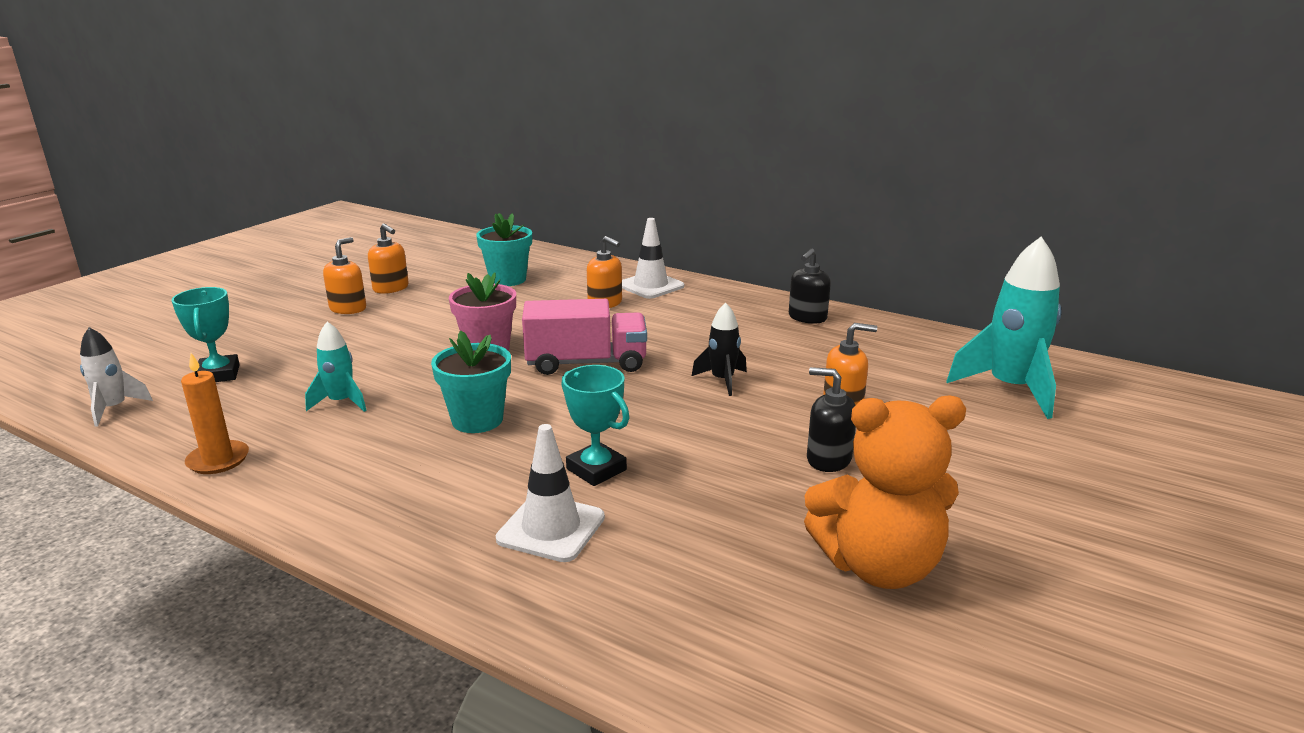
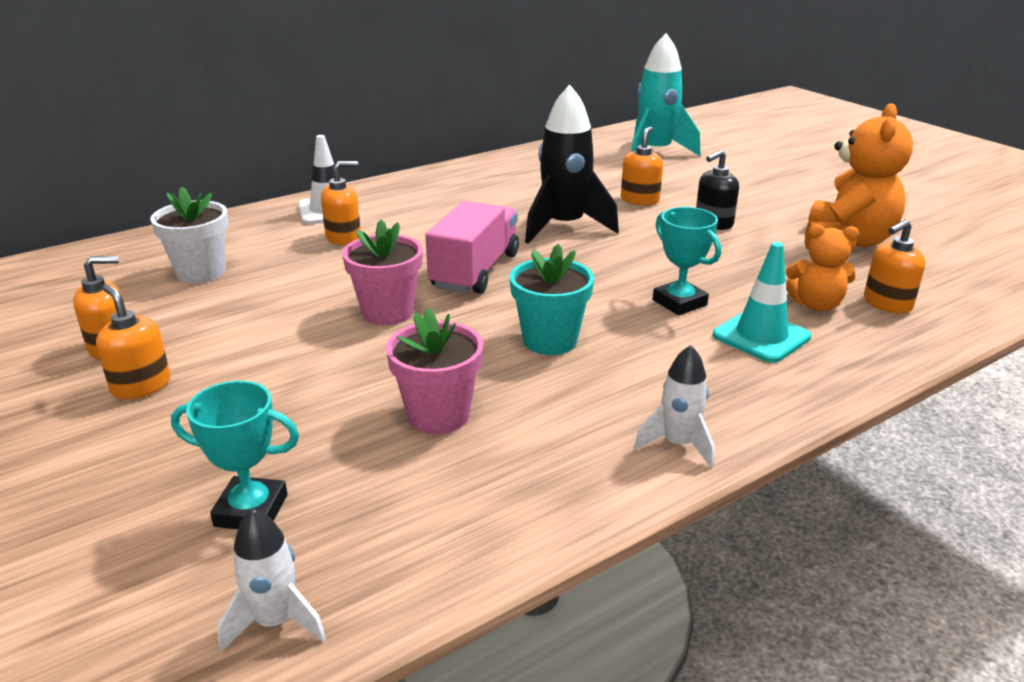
camera: 65 degrees left, 5 degrees up
(218, 460) = (522, 515): orange candle -> none
(324, 509) = (678, 444): none -> white rocket
(341, 402) = (438, 415): turquoise rocket -> pink flower pot
(507, 279) = (201, 272): turquoise flower pot -> white flower pot
(551, 528) = (761, 336): white traffic cone -> turquoise traffic cone
(596, 469) = (679, 302): turquoise trophy -> turquoise trophy turned 75 degrees clockwise
(655, 558) = (816, 305): none -> orange teddy bear
(702, 615) = (887, 304): none -> orange soap dispenser
(722, 380) = (564, 227): black rocket -> black rocket, size x1.85
(807, 318) = (480, 173): black soap dispenser -> none

